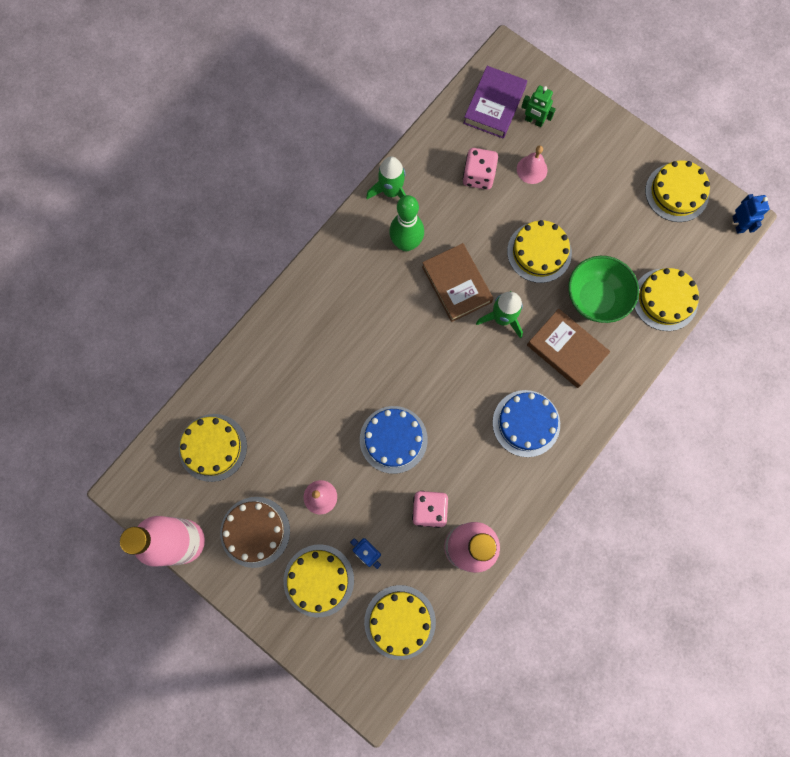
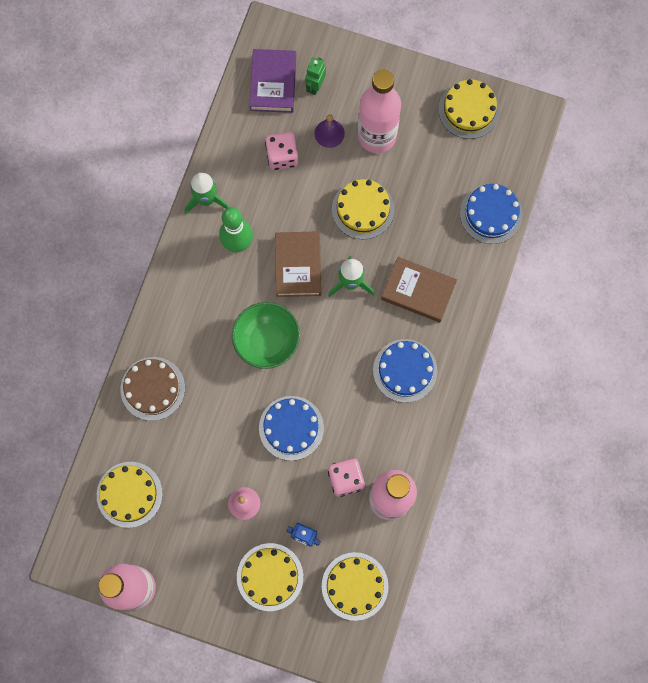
camera: 20 degrees left, 0 degrees up
(255, 531) = (196, 555): brown cake -> brown cake (152, 388)
(456, 284) = (298, 265): brown book -> brown book turned 45 degrees clockwise
(532, 169) = (329, 133): pink bell -> purple bell
(534, 121) = (315, 86): green robot -> green robot turned 105 degrees clockwise
(577, 187) = (376, 136): none -> pink bottle
(595, 298) = (428, 234): green bowl -> green bowl (267, 341)
(665, 299) = (491, 214): yellow cake -> blue cake
(738, 224) = (533, 121): blue robot -> none

